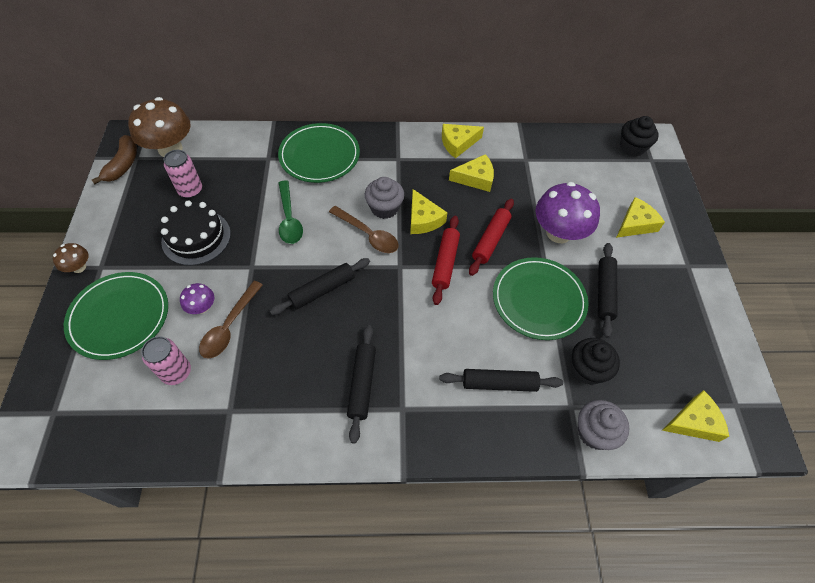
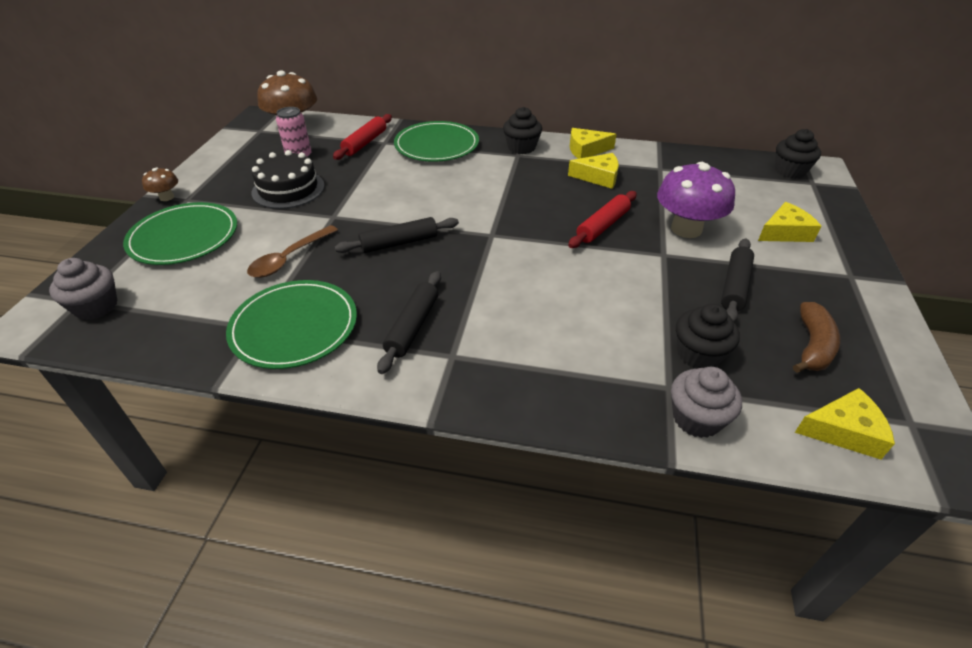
camera: 15 degrees right, 15 degrees down
(123, 165) = (246, 134): brown banana -> brown banana (812, 346)
(176, 372) = (217, 287): pink can -> none
(202, 307) = (268, 240): purple mushroom -> none
(289, 219) = (387, 186): green spoon -> none
(368, 235) = (465, 206): brown spoon -> none
(384, 208) = (490, 188): grey cupcake -> grey cupcake (96, 306)
(399, 148) = (521, 147): none -> black cupcake
(423, 219) = (530, 201): yellow cheese -> none
(445, 263) = (544, 238): red rolling pin -> red rolling pin (365, 143)
(499, 383) = (579, 350): black rolling pin -> none
(538, 300) = (648, 282): green plate -> green plate (294, 327)

